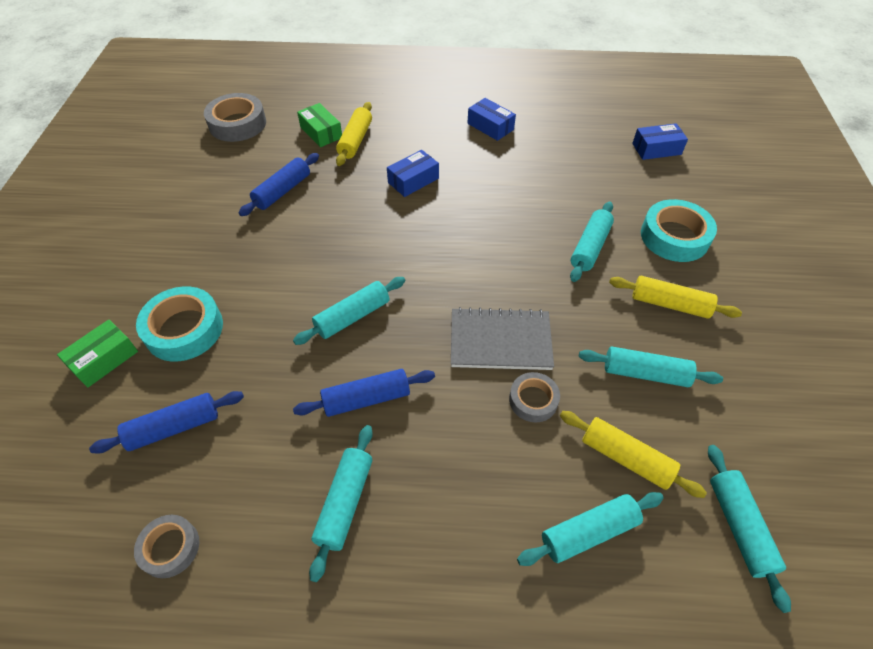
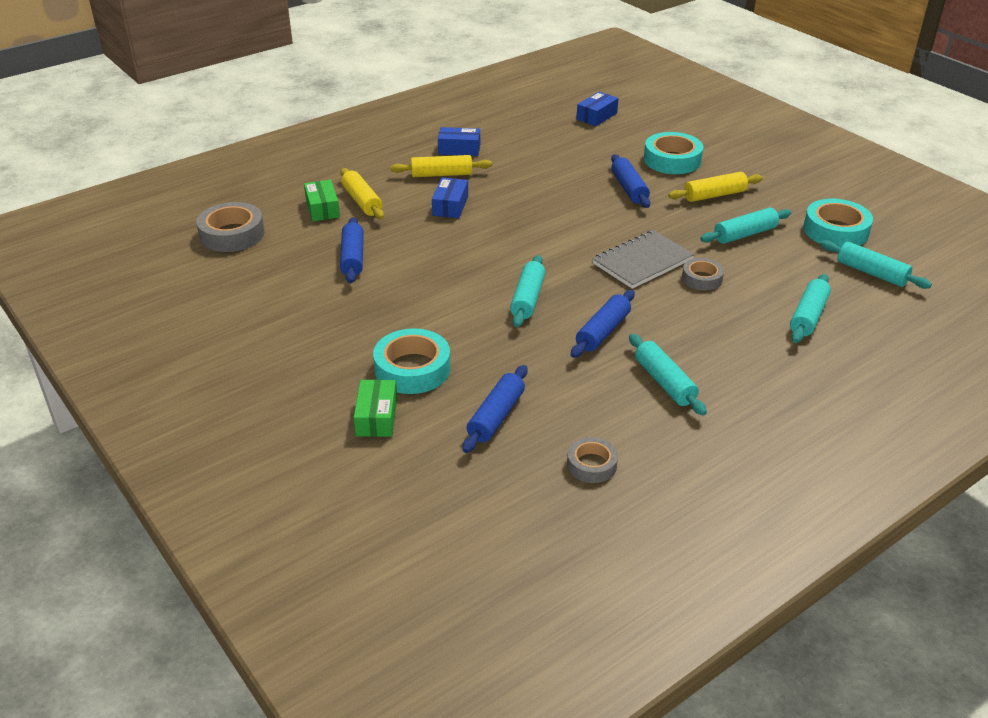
camera: 40 degrees left, 15 degrees down
(321, 132) = (322, 208): green box -> green box turned 60 degrees clockwise
(590, 247) = (629, 189): turquoise rolling pin -> blue rolling pin
(625, 458) = (785, 276): yellow rolling pin -> yellow rolling pin (441, 174)
(761, 436) = (835, 231): none -> turquoise tape

